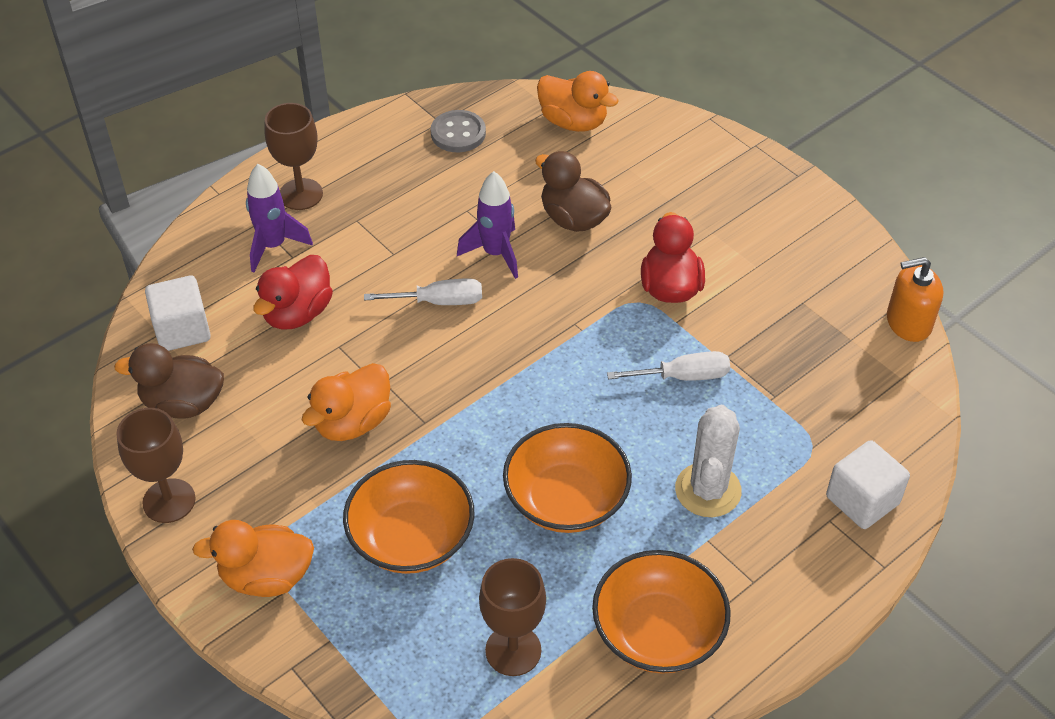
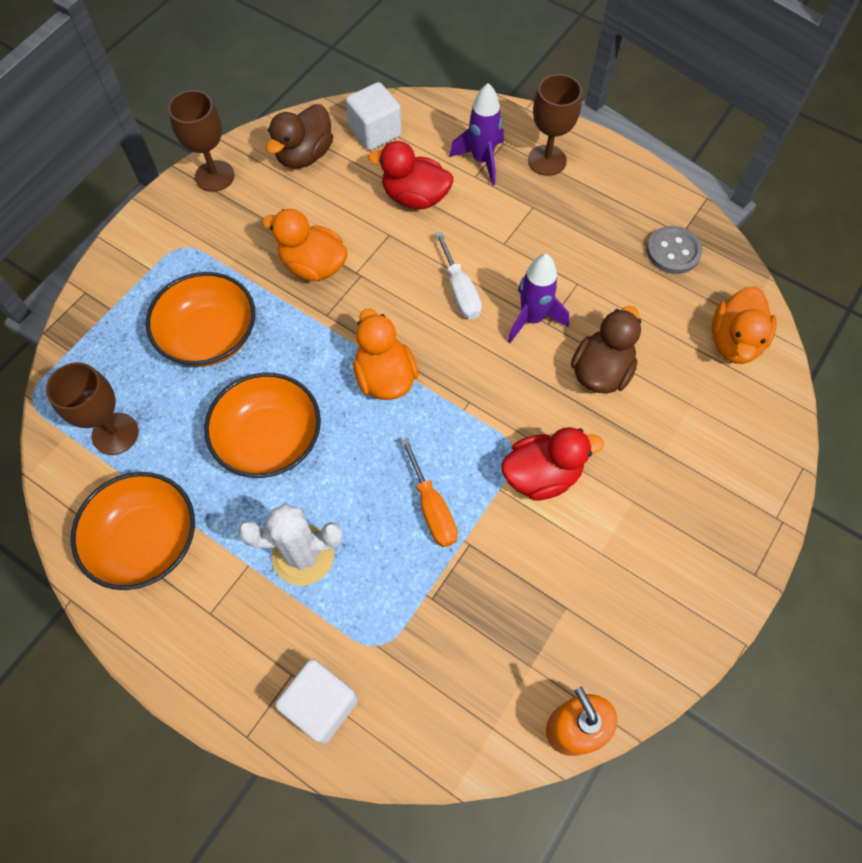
camera: 75 degrees right, 15 degrees up
(183, 403) = (304, 155): brown duck -> brown duck turned 135 degrees counterclockwise
(266, 577) = (158, 254): orange duck -> orange duck (385, 377)
(683, 376) = (432, 508): white screwdriver -> orange screwdriver

